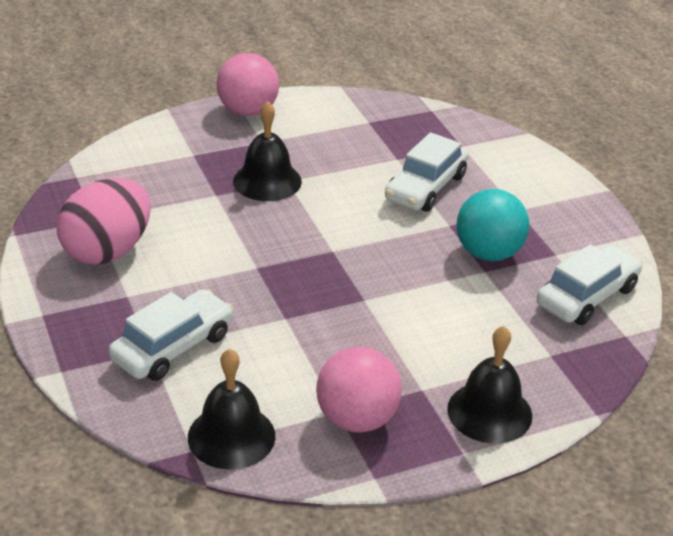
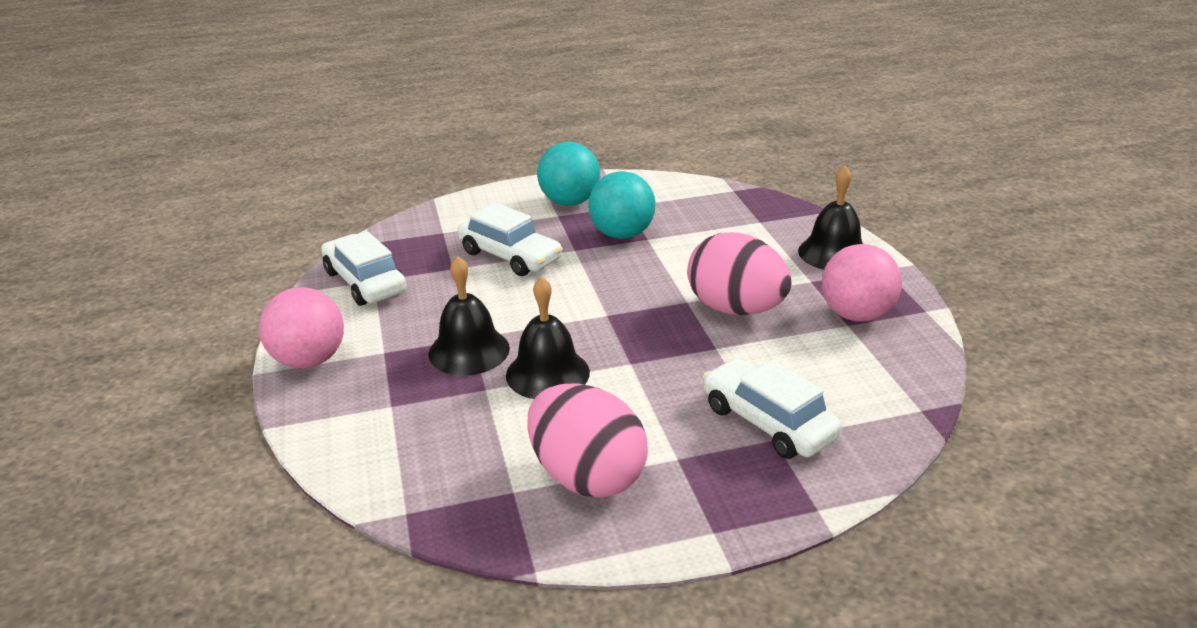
camera: 80 degrees left, 5 degrees down
(231, 436) = (895, 385): black bell -> black bell (547, 373)
(354, 331) = (735, 309): none -> pink egg
(550, 215) = (570, 202): none -> turquoise ball
(587, 296) = (685, 199): white car -> white car (365, 282)

